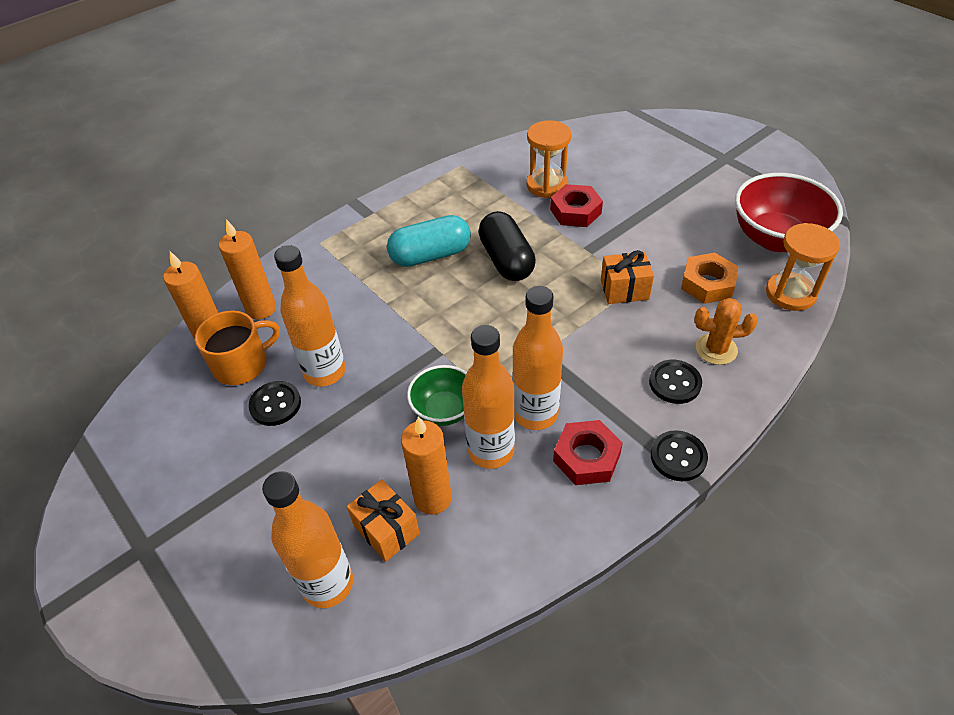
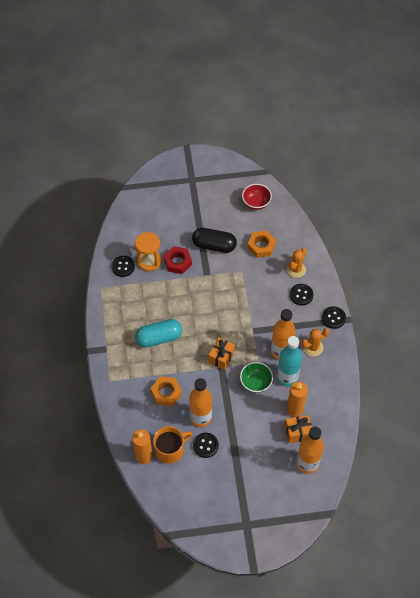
camera: 60 degrees left, 10 degrees up
(242, 364) = (170, 449): orange mug -> orange mug turned 60 degrees clockwise
(261, 309) = (139, 427): orange candle -> none
(341, 309) = (166, 393): none -> orange nut
(430, 255) = (159, 338): turquoise capsule -> turquoise capsule turned 60 degrees clockwise
(491, 450) = (287, 377): orange bottle -> turquoise bottle
(506, 260) = (187, 309): black capsule -> black capsule (214, 245)
(512, 167) = (123, 267): none -> black button
(586, 457) = (313, 347): red nut -> orange cactus
(624, 289) = (241, 277): orange gift -> orange gift (221, 357)
(776, 238) = (256, 203): red bowl -> red bowl, size x0.58
(790, 293) = (288, 223): orange hourglass -> none

